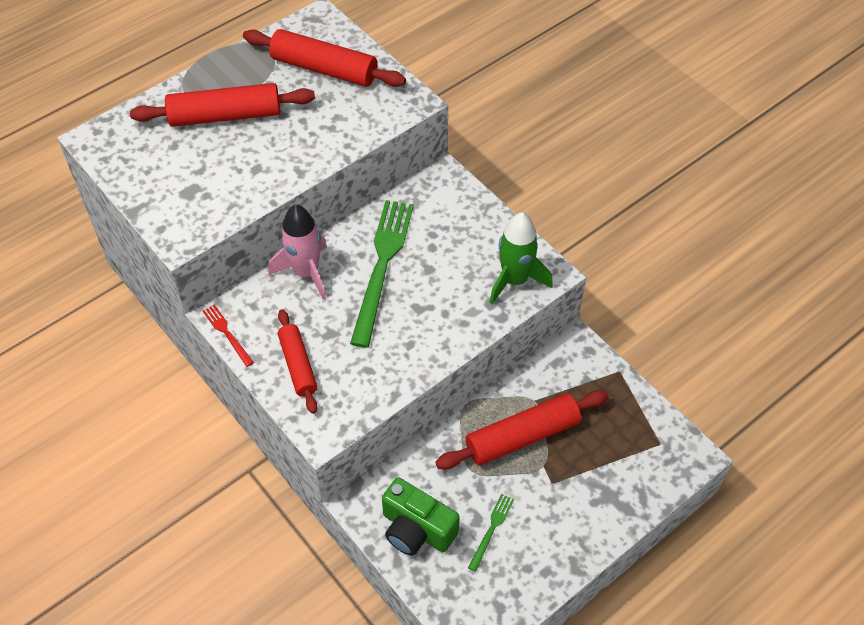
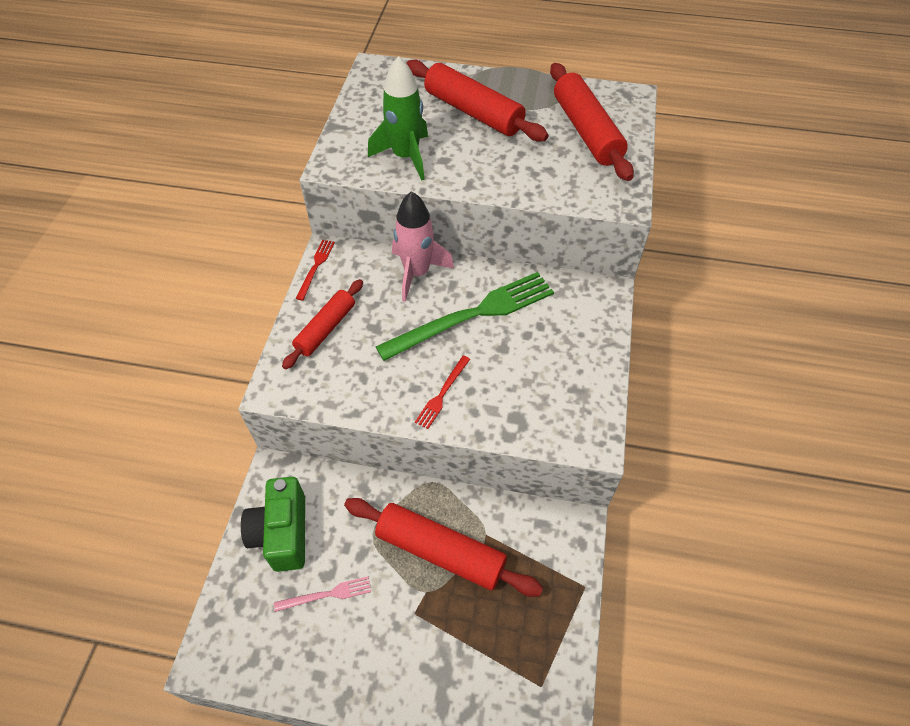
camera: 50 degrees right, 0 degrees up
(431, 331) = (442, 394): none -> red fork
(491, 529) = (327, 594): green fork -> pink fork
(514, 280) = (557, 418): green rocket -> green rocket (405, 157)

